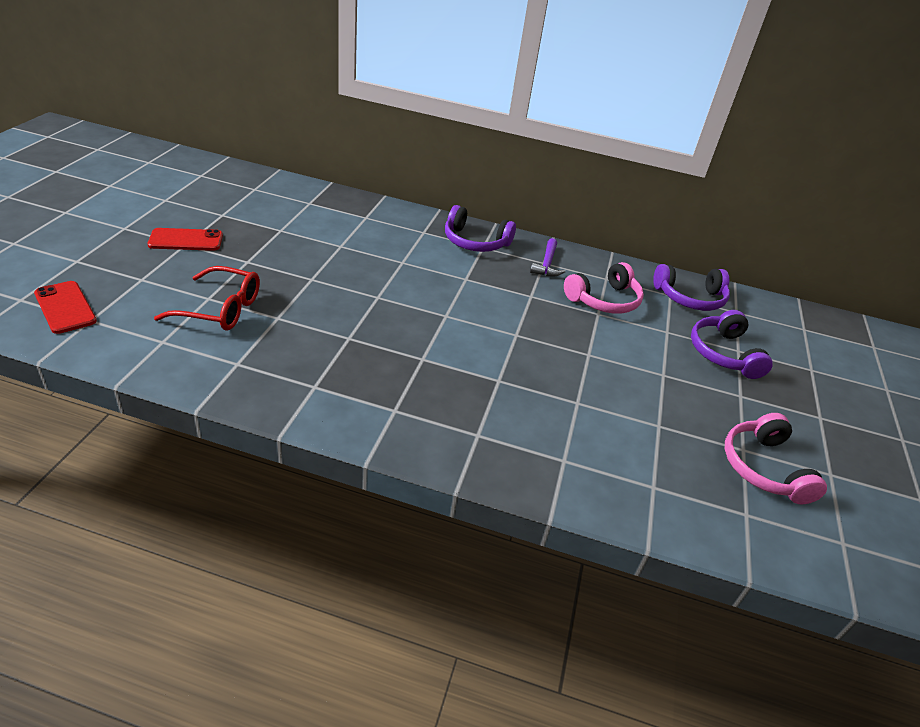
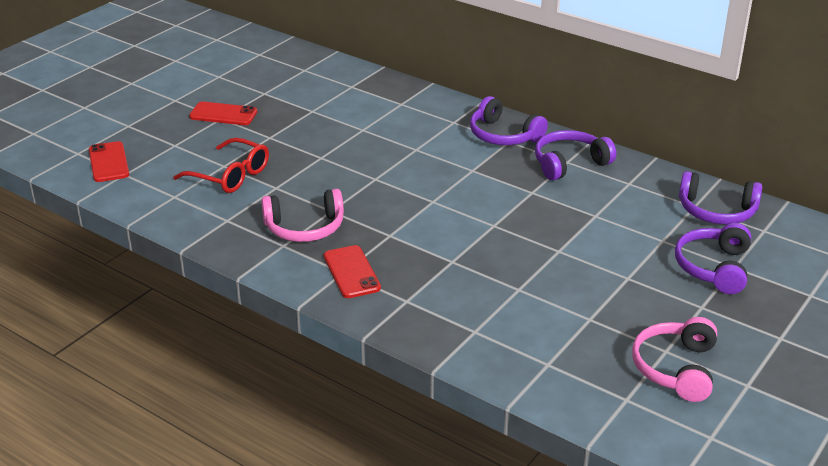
camera: 25 degrees right, 5 degrees down
(404, 409) = (351, 272): none -> red phone
(547, 264) = (569, 163): purple hammer -> purple headphones
(604, 300) = (611, 204): pink headphones -> pink headphones (305, 228)

